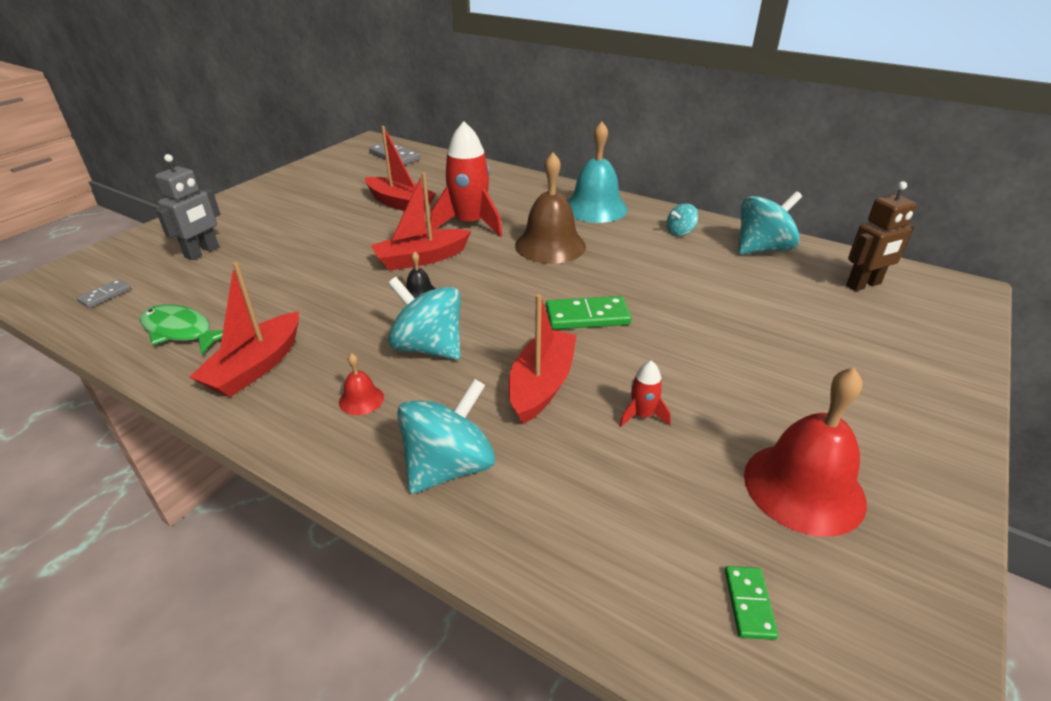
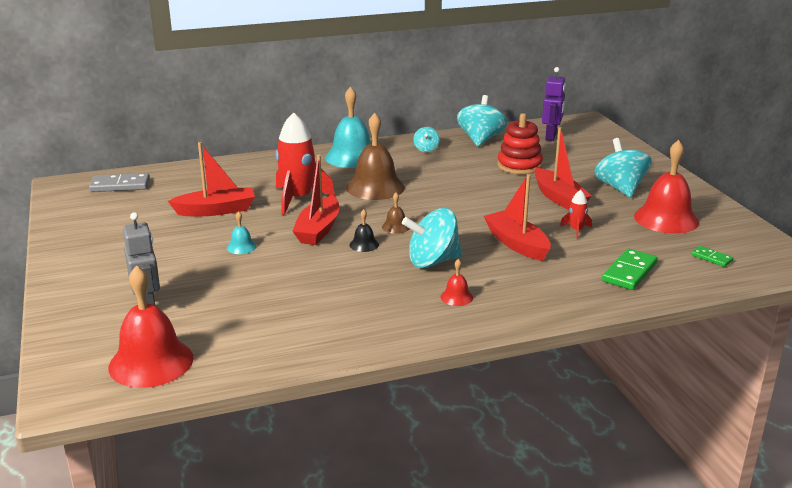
camera: 50 degrees left, 10 degrees down
(105, 295) = (151, 362): grey domino -> red bell
(181, 331) = (272, 339): green fish -> none
(256, 366) = (367, 321): red boat -> red boat (558, 198)
(346, 241) = (241, 247): none -> turquoise bell
(449, 467) = (550, 290): turquoise spinning top -> turquoise spinning top (620, 188)
(480, 292) = (395, 227): none -> brown bell
(587, 316) = (472, 208): green domino -> green domino (629, 272)
(745, 299) = (519, 166): none -> red stacking toy
(864, 285) = (551, 136): brown robot -> purple robot

